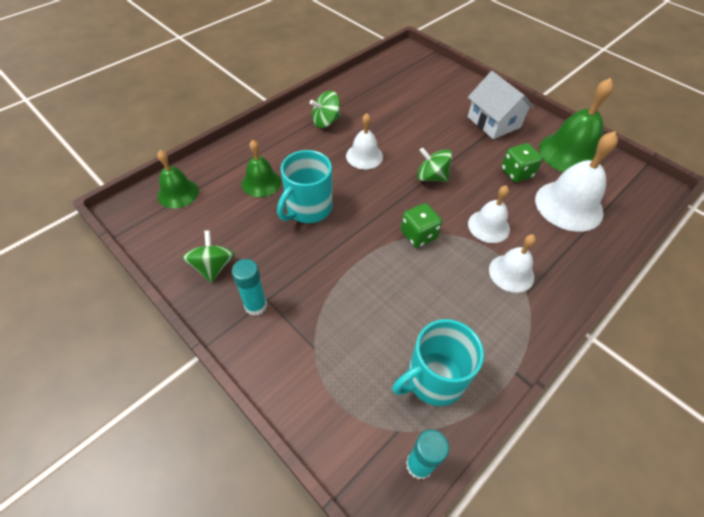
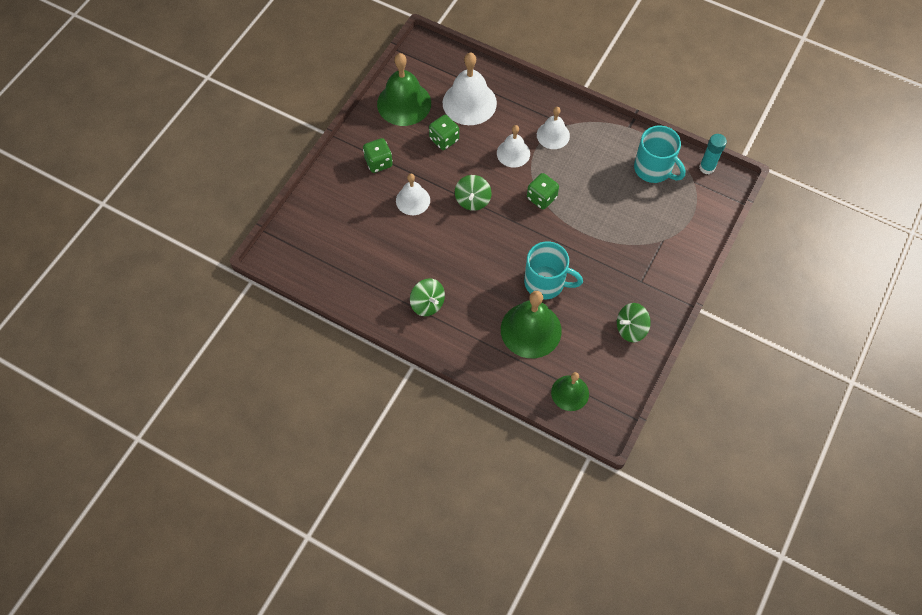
camera: 105 degrees left, 10 degrees up
(256, 306) = (649, 286): turquoise glue stick -> none
(261, 182) = (531, 330): green bell -> green bell, size x1.66
(364, 156) = (465, 257): white bell -> white bell (413, 200)
(493, 122) = (378, 162): white house -> green dice

